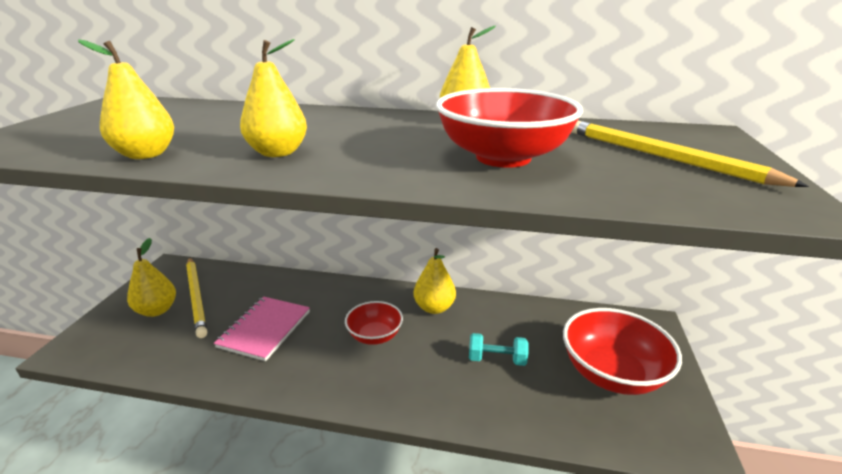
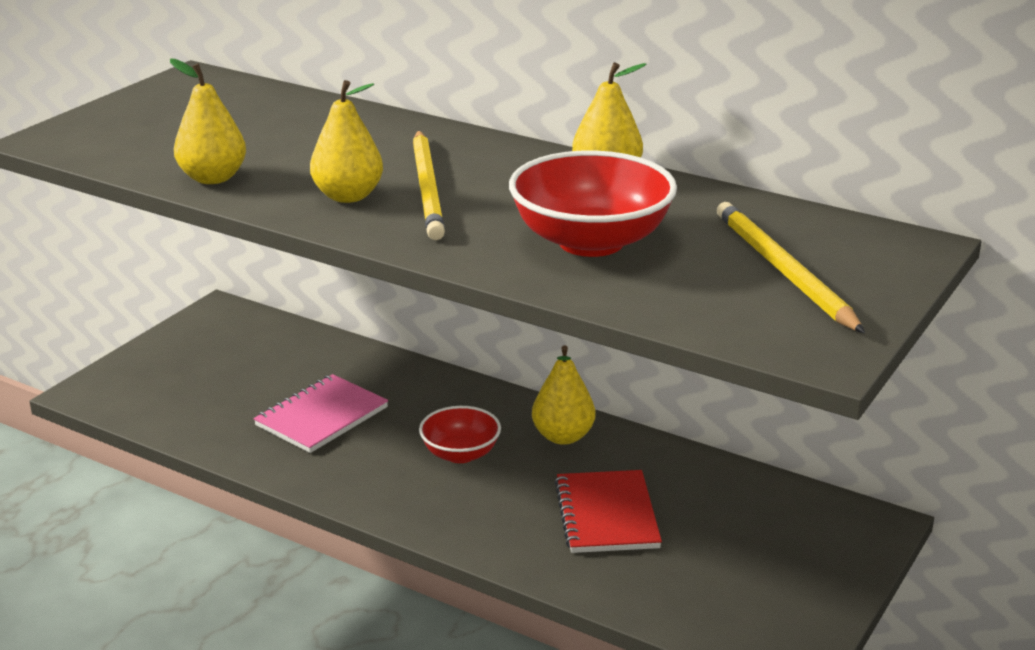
camera: 20 degrees right, 0 degrees up
(157, 310) = (194, 366): yellow pear -> none
(196, 297) = (247, 359): yellow pencil -> yellow pencil (427, 188)
(496, 359) = (607, 515): turquoise dumbbell -> red notebook
(612, 373) = (754, 564): red bowl -> none

